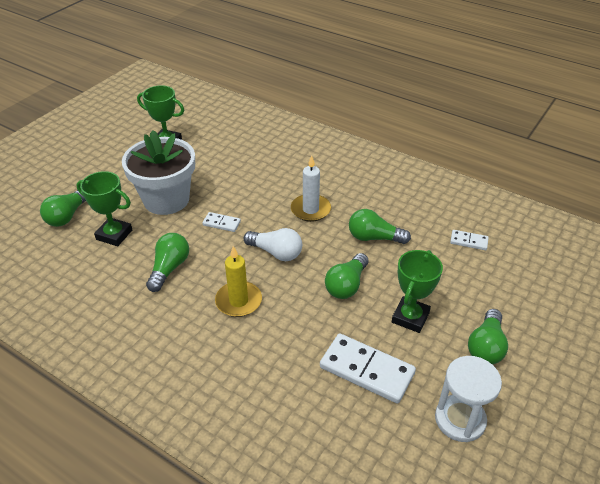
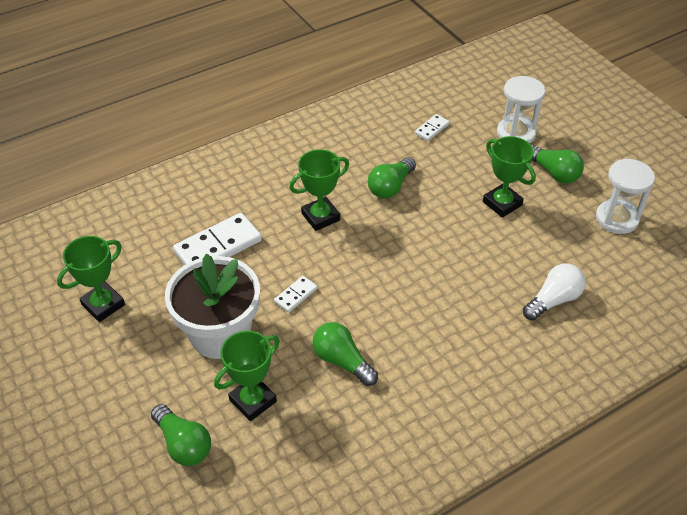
camera: 65 degrees left, 5 degrees up
(238, 301) = (422, 316): yellow candle -> none
(276, 252) = (369, 265): white light bulb -> white light bulb (553, 300)
(310, 210) = (320, 217): white candle -> green trophy
(346, 285) = (442, 229): green light bulb -> none
(366, 370) = (547, 254): white domino -> white domino (218, 246)
(518, 301) = (516, 133): none -> white hourglass

